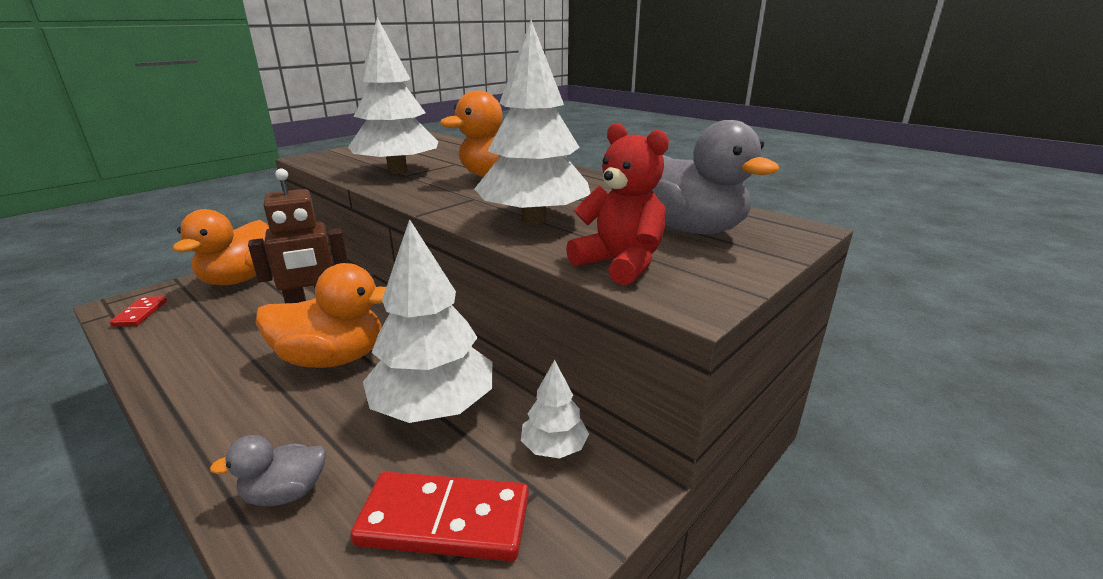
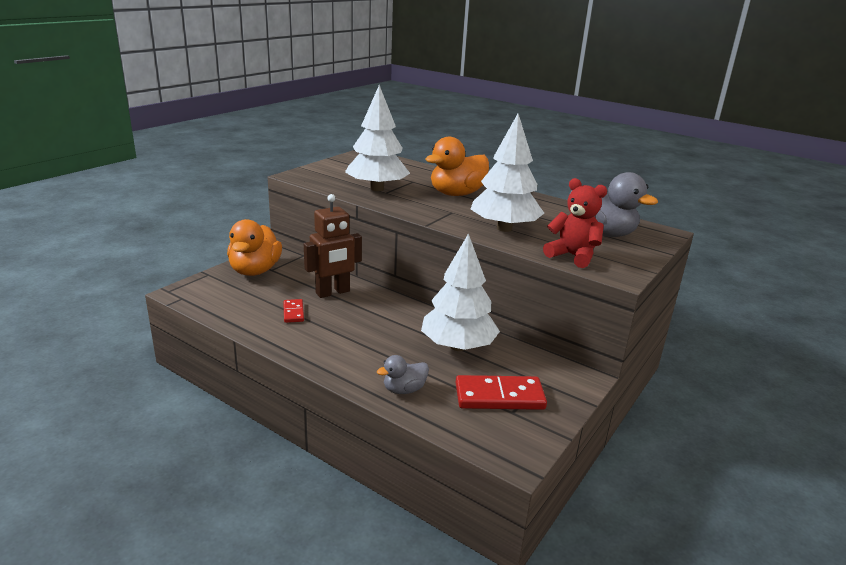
camera: 10 degrees left, 0 degrees up
(140, 313) = (205, 297): red domino -> red domino (293, 312)
(333, 358) = (372, 322): orange duck -> none
(554, 447) = (539, 363): white tree -> none

